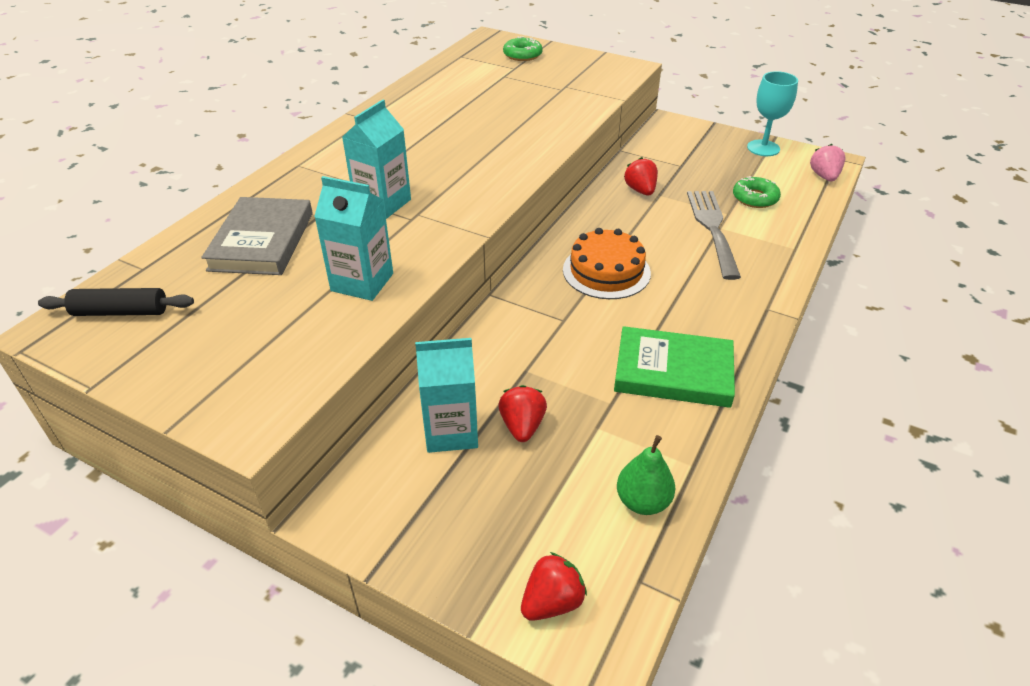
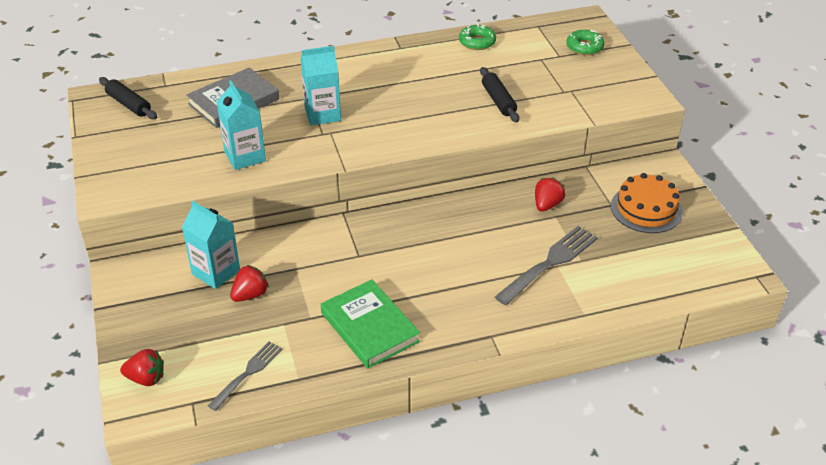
camera: 45 degrees right, 0 degrees up
(524, 118) = (498, 100): none -> black rolling pin
(606, 271) = (431, 244): orange cake -> orange cake (646, 209)
(643, 501) = (247, 373): green pear -> grey fork
(755, 198) = (623, 262): green donut -> green donut (477, 42)
(763, 148) = (705, 230): turquoise goblet -> none
(824, 176) = (714, 282): pink strawberry -> none

